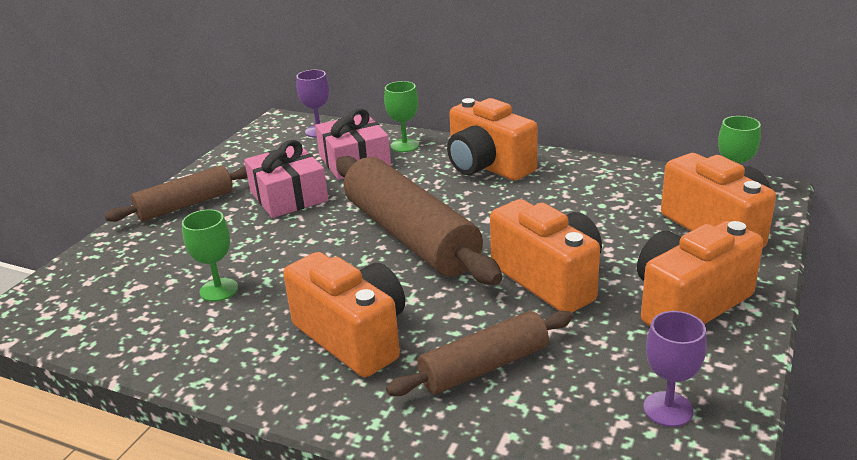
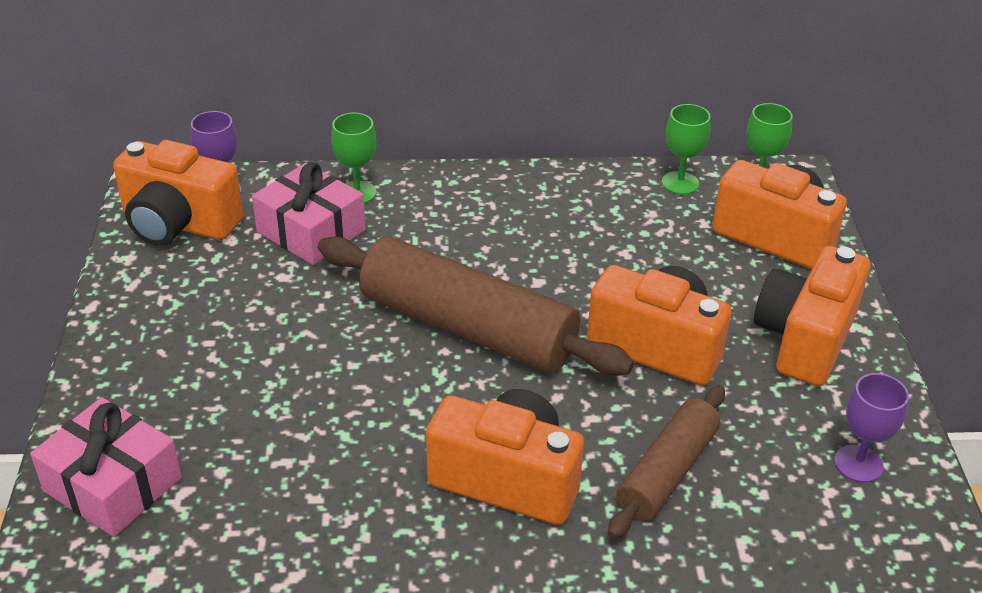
camera: 30 degrees left, 10 degrees up
(185, 205) = (136, 353): brown rolling pin -> none
(219, 290) = (296, 466): green goblet -> green goblet (680, 183)
(288, 196) = (268, 305): pink gift -> pink gift (113, 484)
(487, 166) = (482, 204): orange camera -> orange camera (178, 224)

